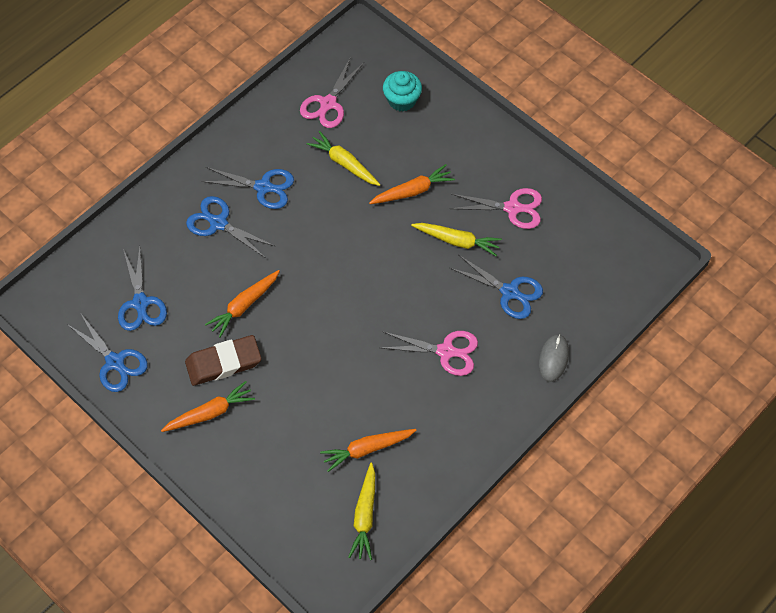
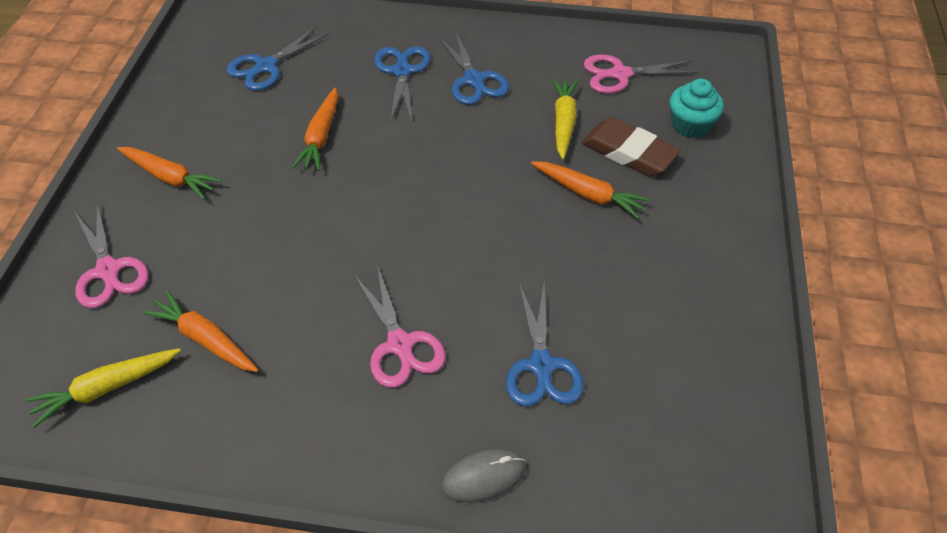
camera: 55 degrees right, 10 degrees down
(115, 362) = (186, 82): blue scissors -> none
(223, 363) = (239, 157): brown eraser -> brown eraser (629, 152)
(244, 305) = (321, 137): orange carrot -> orange carrot turned 90 degrees counterclockwise
(457, 241) = (563, 270): yellow carrot -> none
(512, 208) = (662, 300): pink scissors -> pink scissors (108, 270)

